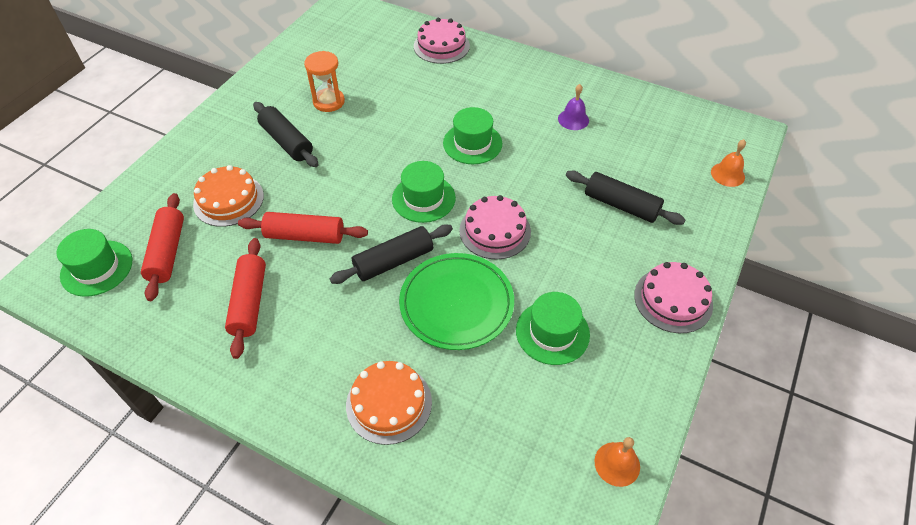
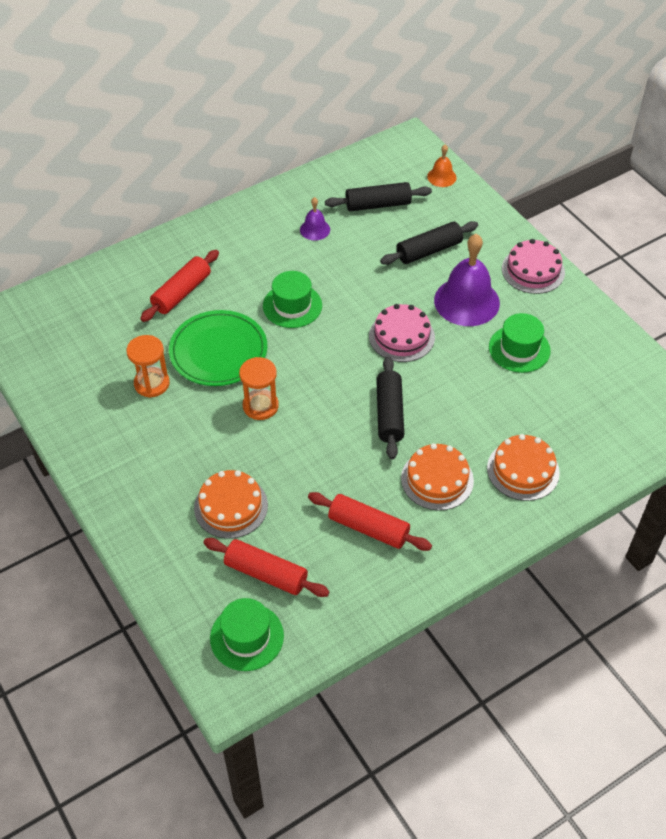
camera: 60 degrees left, 0 degrees up
(286, 142) = (184, 436): black rolling pin -> black rolling pin (378, 205)
(305, 236) = (318, 463): red rolling pin -> red rolling pin (182, 293)
(335, 332) = (437, 479): none -> orange cake
(346, 172) = (260, 406): none -> orange hourglass
(423, 198) = (333, 366): green hat -> none
(441, 46) = (141, 268): pink cake -> none
(456, 303) = (458, 392): green plate -> green plate (218, 351)
(580, 261) = (466, 301): none -> purple bell
(617, 464) = (638, 366): orange bell -> none

